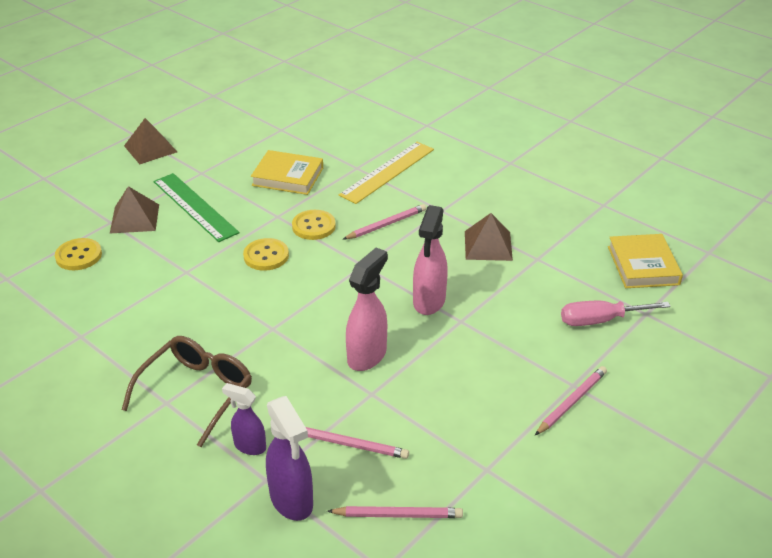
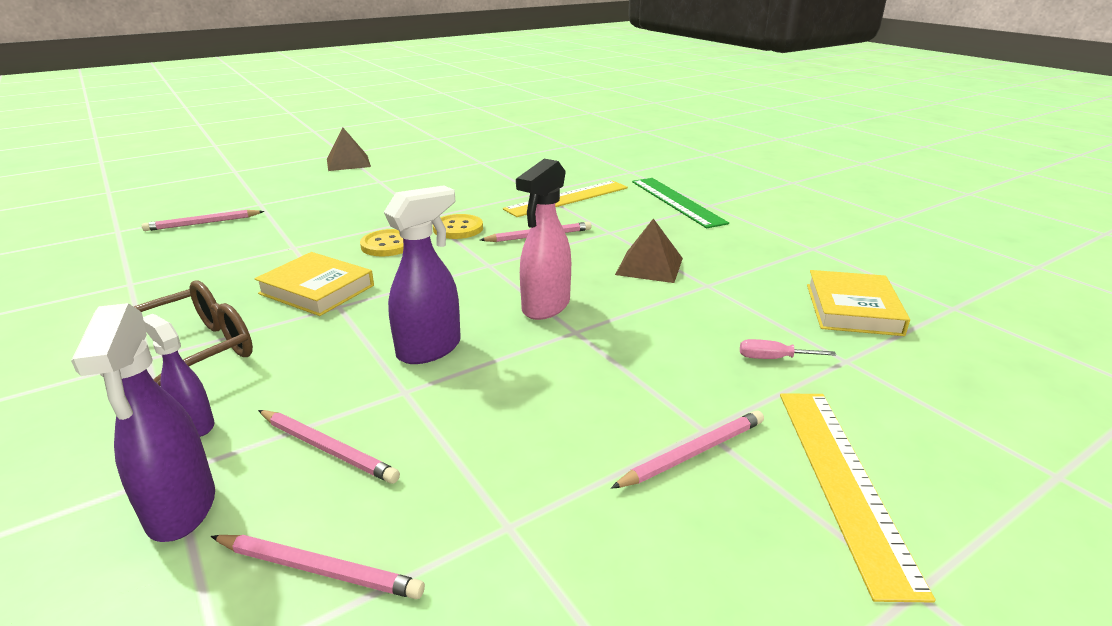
camera: 15 degrees right, 10 degrees down
(79, 256) = (203, 223): yellow button -> pink pencil
(134, 218) = (285, 204): brown pyramid -> none
(195, 206) = (350, 202): green ruler -> green ruler (677, 201)
(288, 177) = (461, 192): yellow book -> yellow book (317, 289)
(367, 355) = (430, 349): pink spray bottle -> purple spray bottle
(600, 320) = (773, 358): pink screwdriver -> pink screwdriver, size x0.57
(658, 403) = (842, 480): none -> yellow ruler

